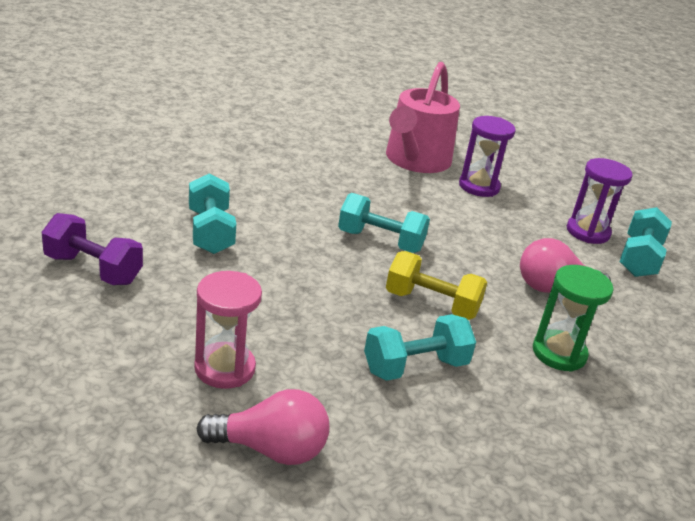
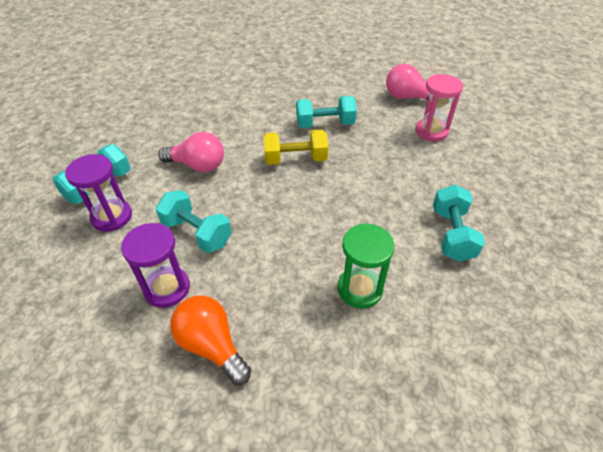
camera: 160 degrees left, 15 degrees up
(93, 269) = (531, 201): purple dumbbell -> none
(380, 241) = (309, 216): turquoise dumbbell -> turquoise dumbbell (197, 233)
(415, 160) = (212, 345): pink watering can -> orange light bulb
(431, 304) = (295, 159): yellow dumbbell -> yellow dumbbell turned 45 degrees counterclockwise
(559, 353) = (234, 125): green hourglass -> green hourglass (360, 289)

